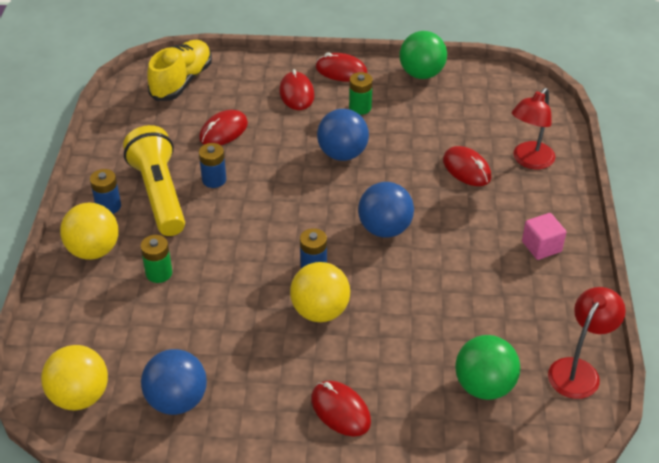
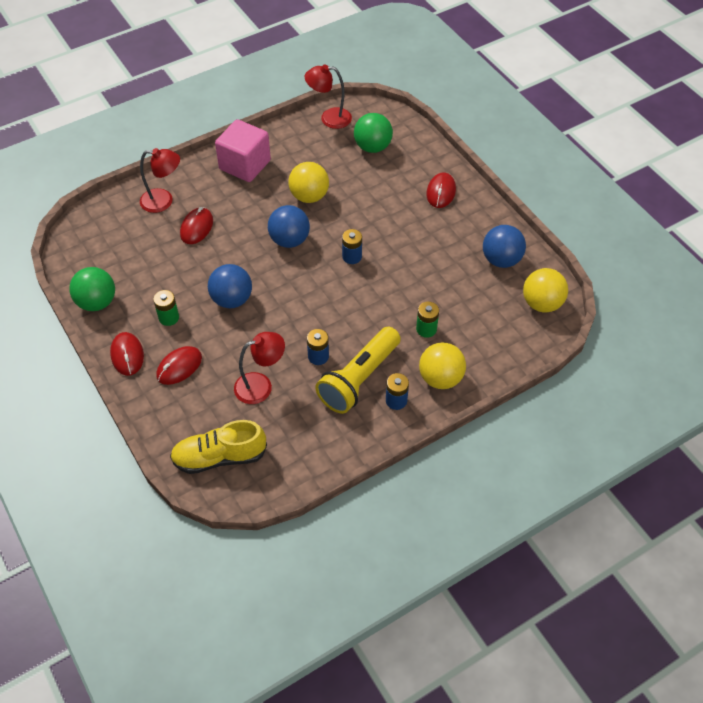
camera: 125 degrees left, 10 degrees up
(223, 131) = (261, 385): red mouse -> red lamp
(320, 311) = (383, 235): yellow ball -> yellow ball (309, 196)
(541, 246) = (245, 165): pink cube -> pink cube, size x1.83

